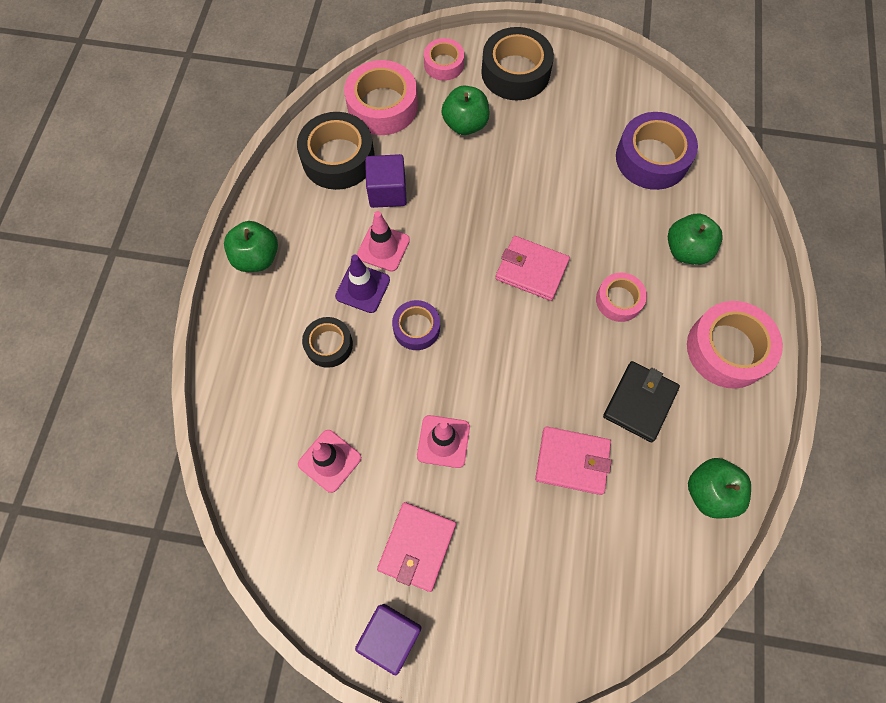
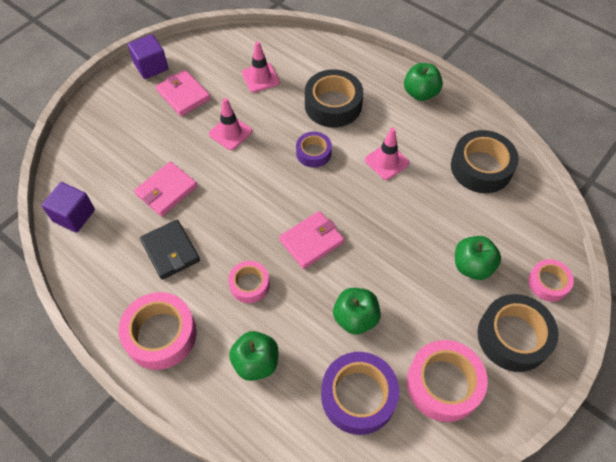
camera: 120 degrees right, 10 degrees down
(329, 345) = (333, 105): black tape -> black tape, size x1.71
(363, 288) = (362, 137): purple traffic cone -> none
(382, 106) = (520, 217): pink tape -> pink tape (443, 384)
(387, 192) = (433, 184): purple cube -> purple cube (74, 215)
(709, 492) = (86, 255): green apple -> green apple (355, 318)

